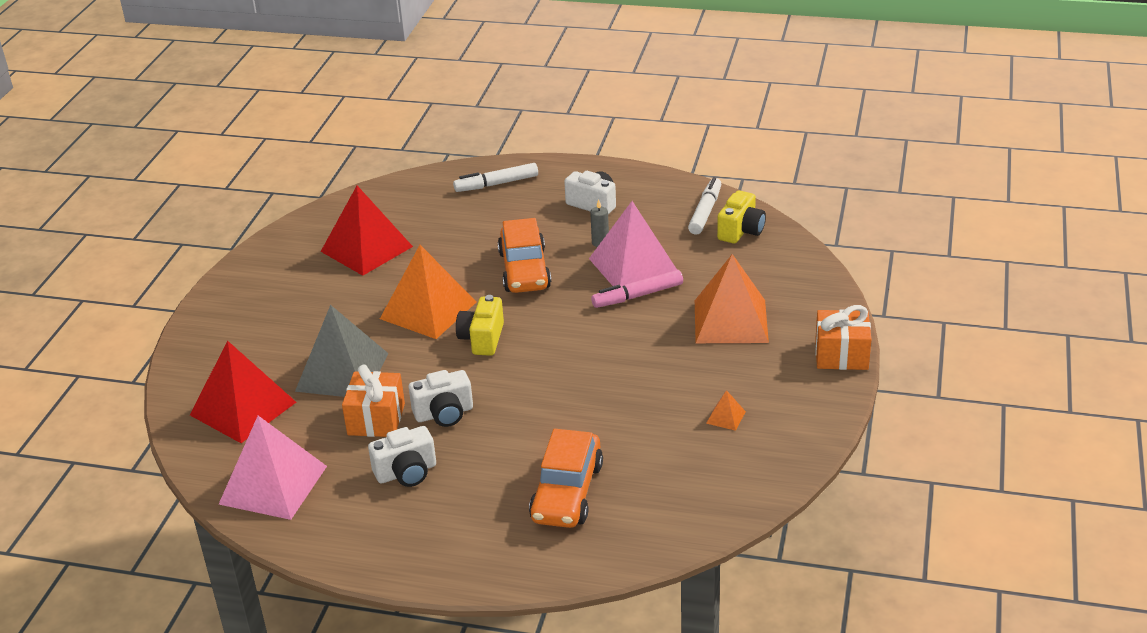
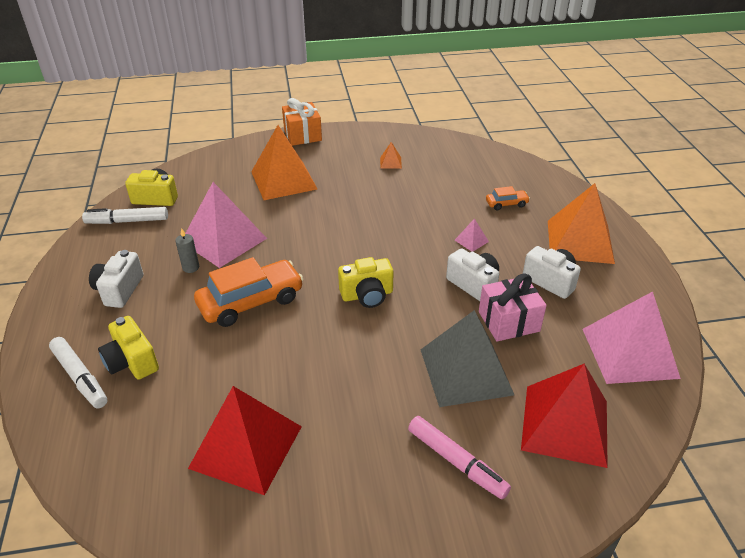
camera: 115 degrees left, 5 degrees up
(376, 419) = (509, 321): orange gift -> pink gift
(428, 310) = (341, 346): orange pyramid -> orange pyramid (579, 241)
(495, 206) = (132, 362): none -> yellow camera
(515, 436) = (471, 241): none -> pink pyramid
(567, 492) = (506, 204): orange car -> orange car, size x0.48
(637, 296) = (267, 228): pink marker -> pink marker (456, 462)

